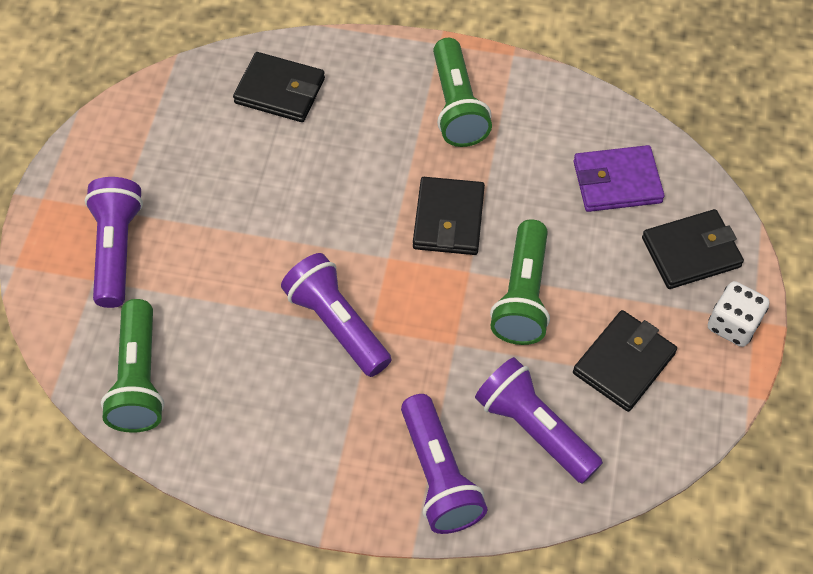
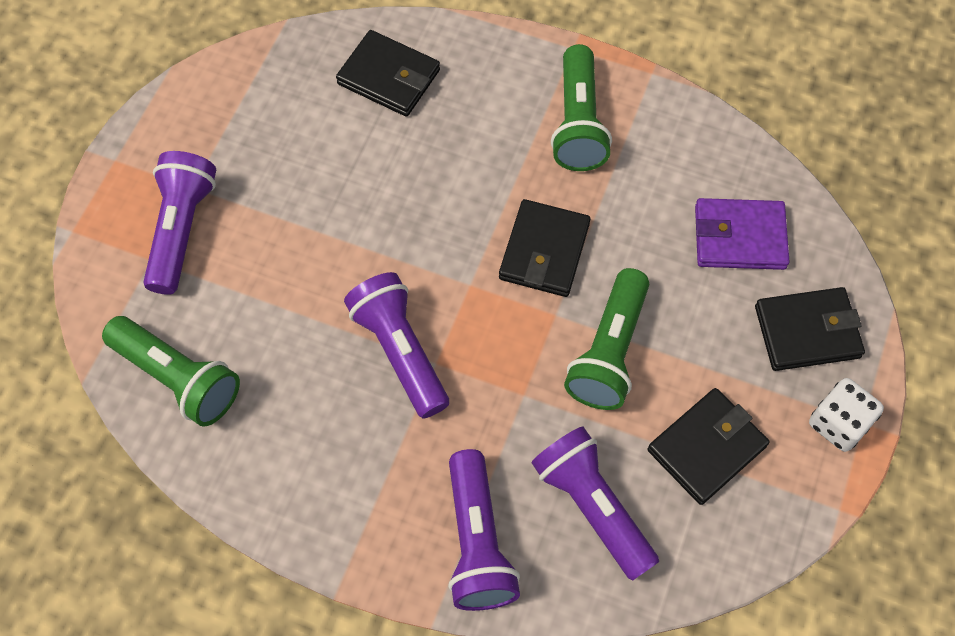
camera: 10 degrees right, 5 degrees up
(139, 379) = (178, 378): green flashlight -> green flashlight turned 60 degrees counterclockwise

